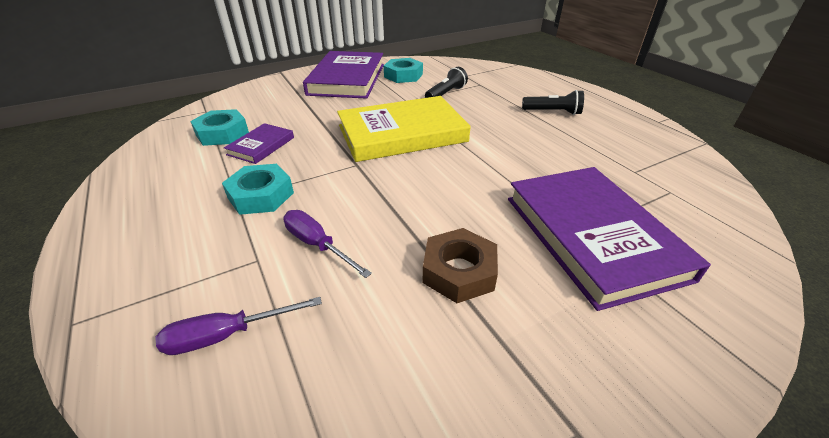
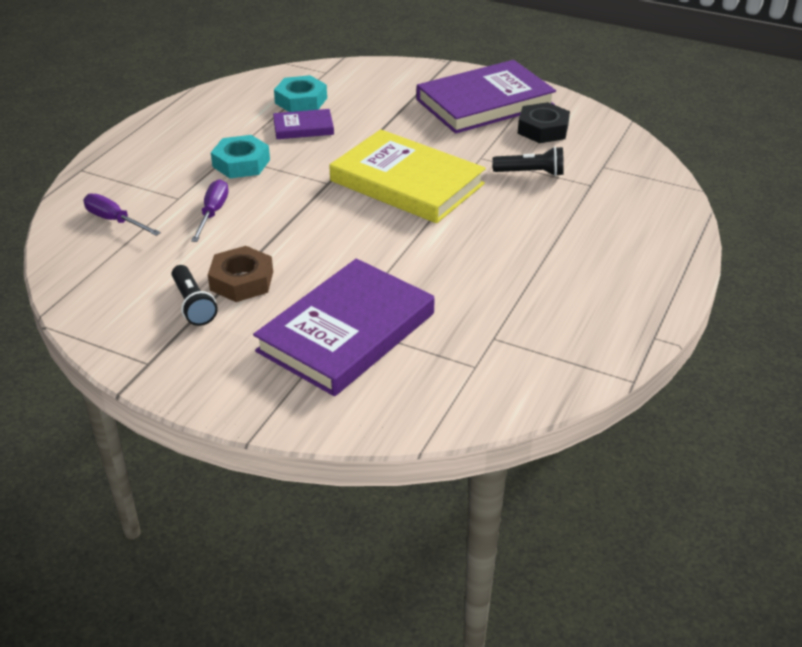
camera: 55 degrees right, 0 degrees up
(403, 75) = (543, 129): turquoise nut -> black nut
(552, 112) = (576, 255): black flashlight -> black flashlight (193, 305)

